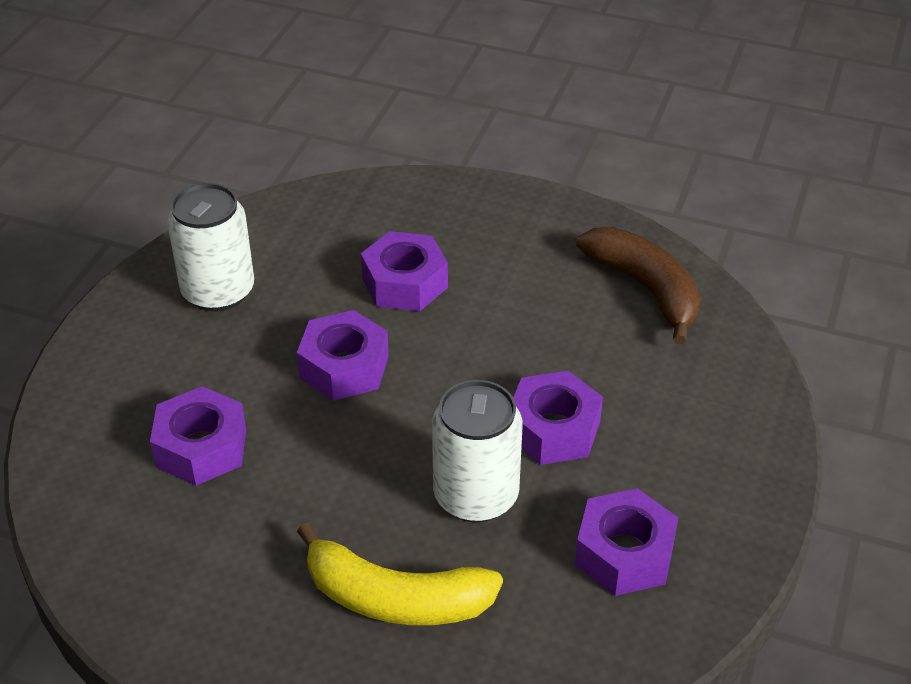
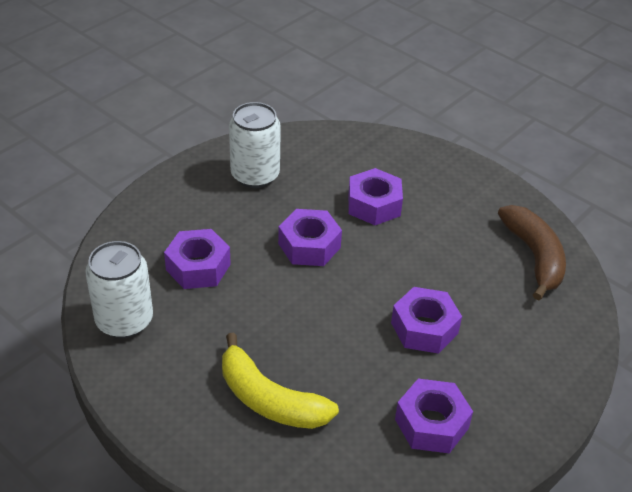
camera: 20 degrees right, 0 degrees up
(476, 496) = (352, 353): white can -> white can (124, 320)

